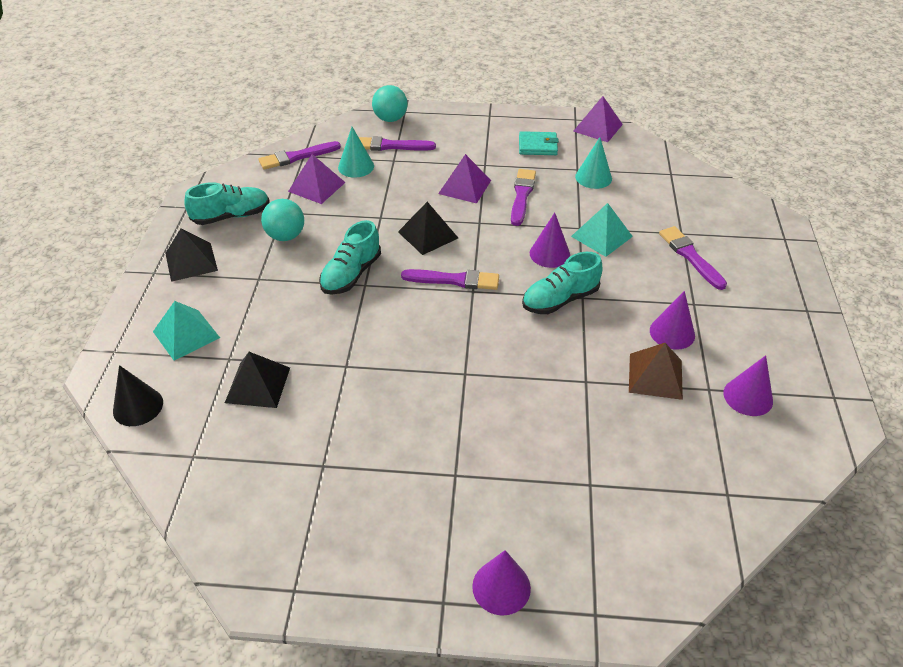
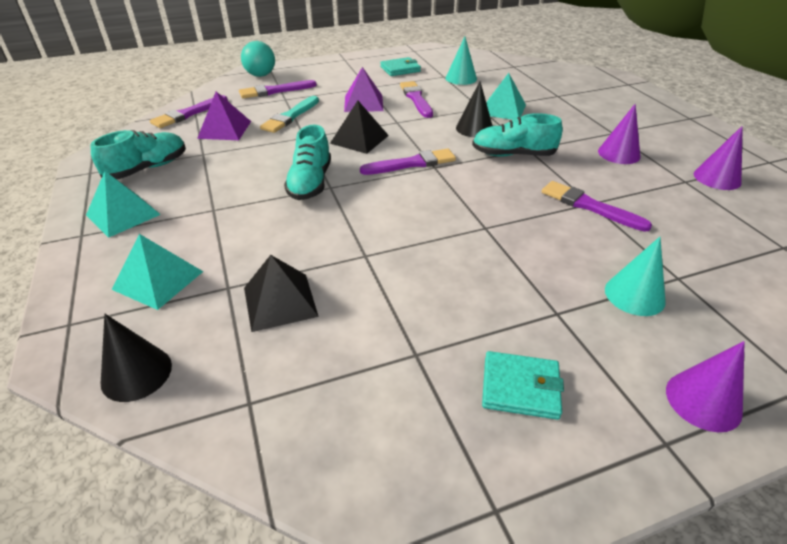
camera: 25 degrees left, 5 degrees down
(191, 261) = (123, 214): black pyramid -> turquoise pyramid
(286, 236) = (219, 170): turquoise ball -> none
(356, 166) = (253, 109): turquoise cone -> turquoise cone (634, 295)
(376, 520) = (520, 387): none -> turquoise wallet
(384, 186) = (290, 116): none -> turquoise brush
(549, 254) = (474, 128): purple cone -> black cone
(560, 299) = (513, 155): turquoise shoe -> turquoise shoe turned 60 degrees clockwise
(598, 127) = (435, 52): purple pyramid -> none
(655, 376) = (638, 184): brown pyramid -> none
(690, 256) = (579, 107): purple brush -> purple brush (589, 206)

